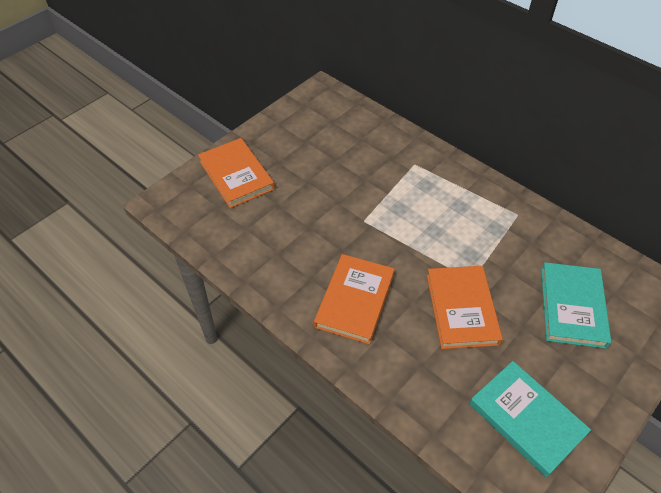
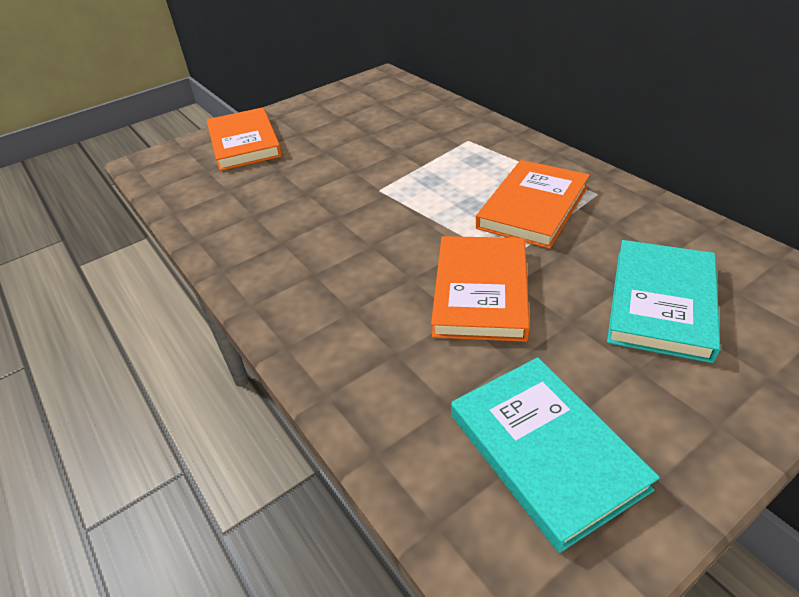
camera: 15 degrees right, 10 degrees down
(354, 300) = (329, 270): orange book -> orange book (533, 207)

